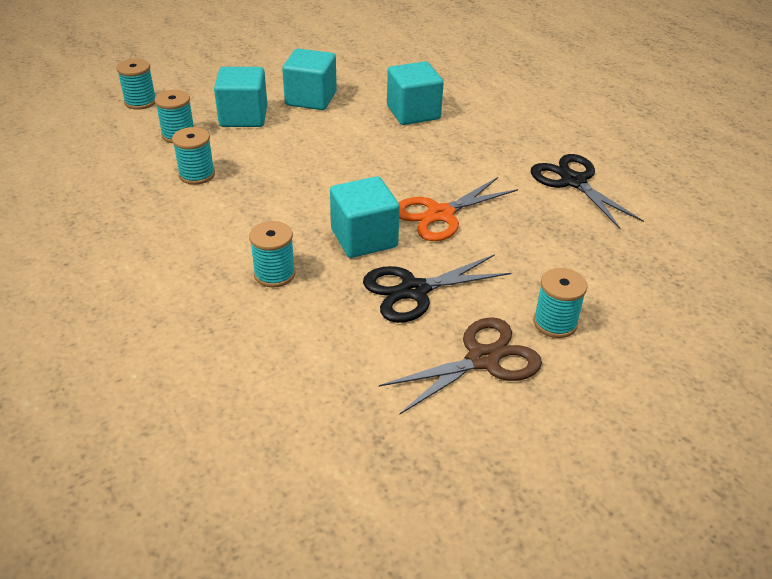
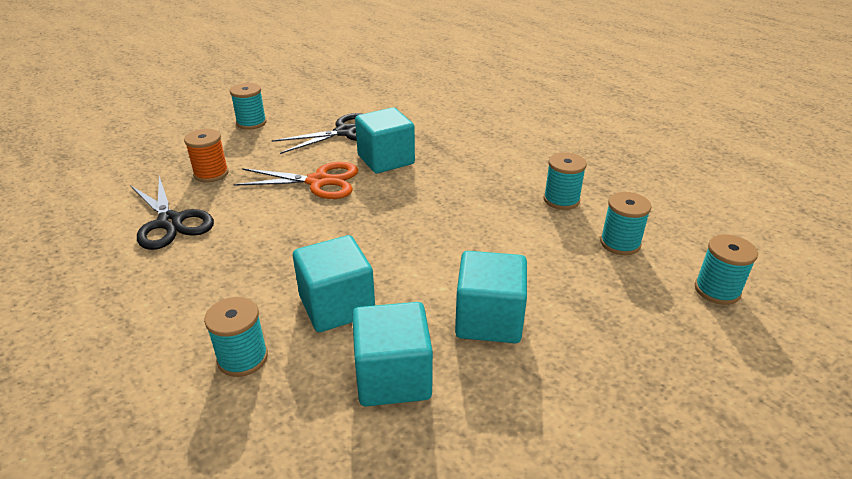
camera: 175 degrees right, 5 degrees down
(243, 117) = (563, 277): turquoise cube -> turquoise cube (393, 377)
(274, 274) = (448, 135): turquoise spool -> turquoise spool (243, 358)
(440, 214) = (318, 181): orange scissors -> orange scissors turned 45 degrees clockwise
(482, 359) = (305, 106): brown scissors -> none
(565, 234) = (211, 174): none -> orange spool

